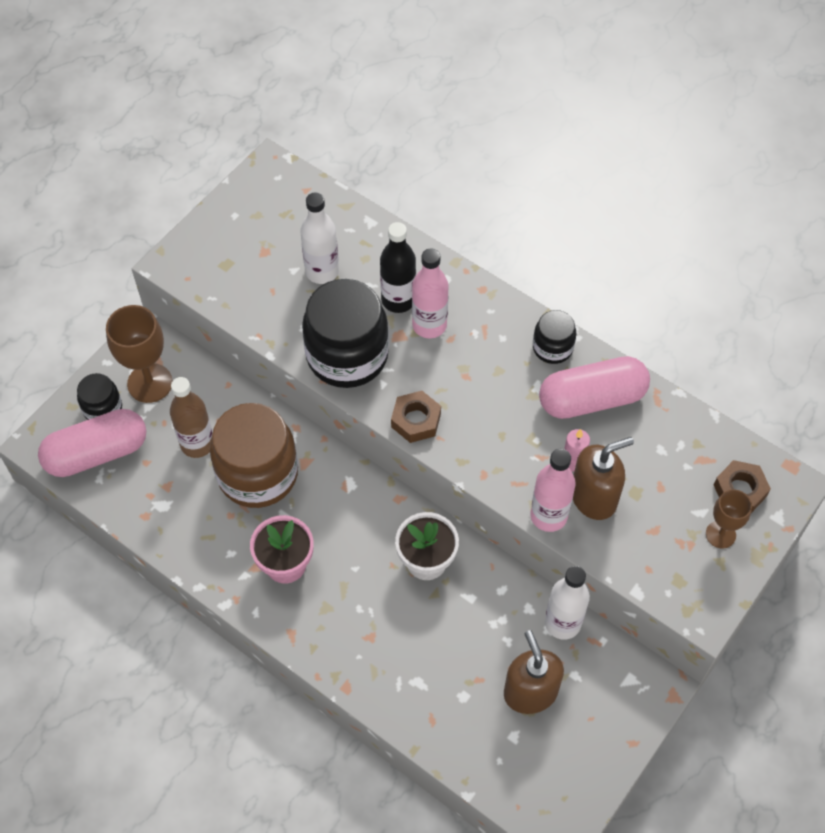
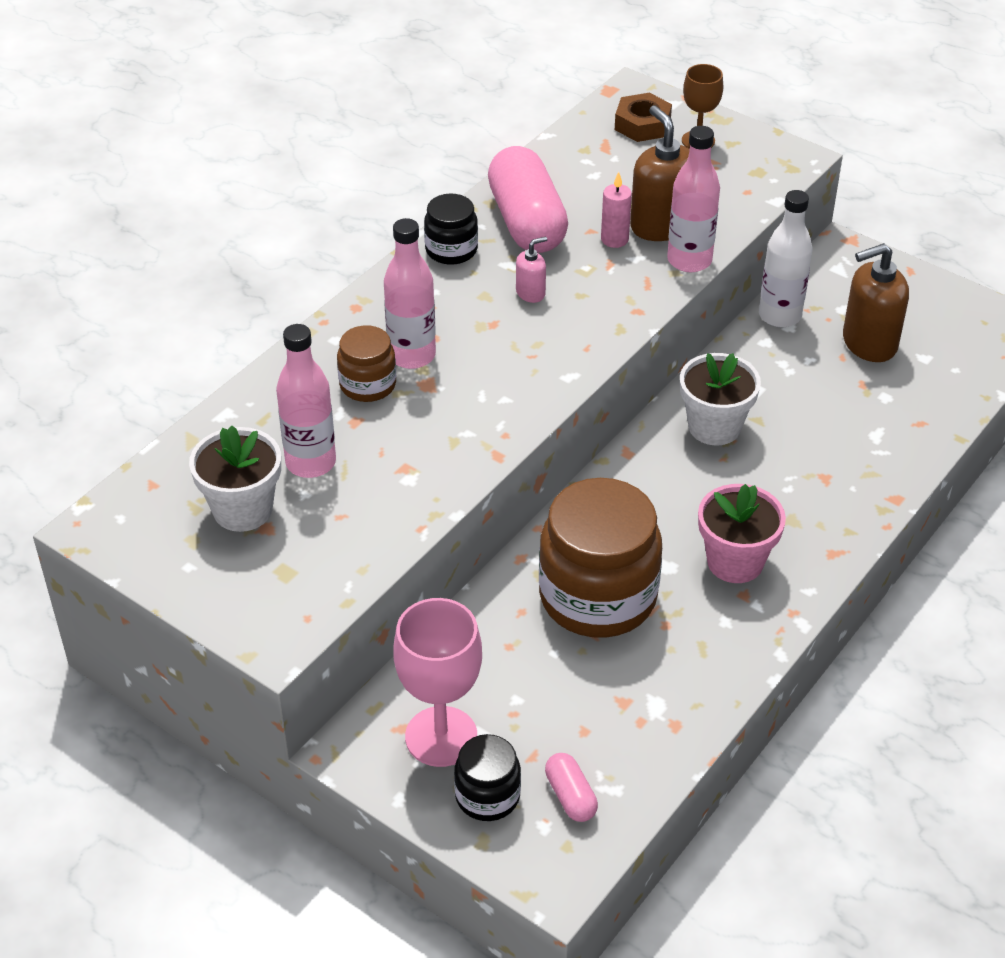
camera: 90 degrees left, 15 degrees down
(97, 453) = (570, 796): pink capsule -> pink capsule, size x0.45
(150, 383) = (441, 736): brown goblet -> pink goblet
(197, 444) = (550, 669): brown bottle -> none
(281, 238) = (243, 509): none -> white flower pot
(322, 271) = (311, 463): white bottle -> pink bottle
(347, 355) = (458, 434): black jar -> none
(398, 300) = (368, 385): black bottle -> brown jar
(416, 420) = (561, 368): brown nut -> none
(502, 401) = (530, 293): none -> pink soap dispenser

